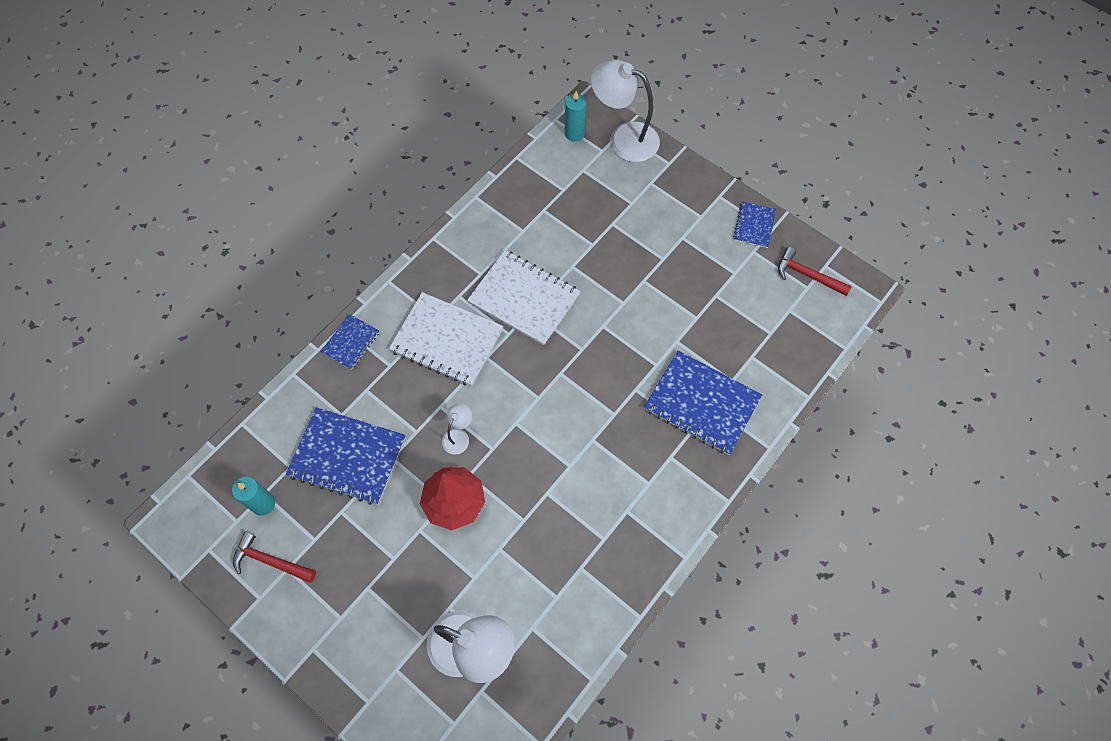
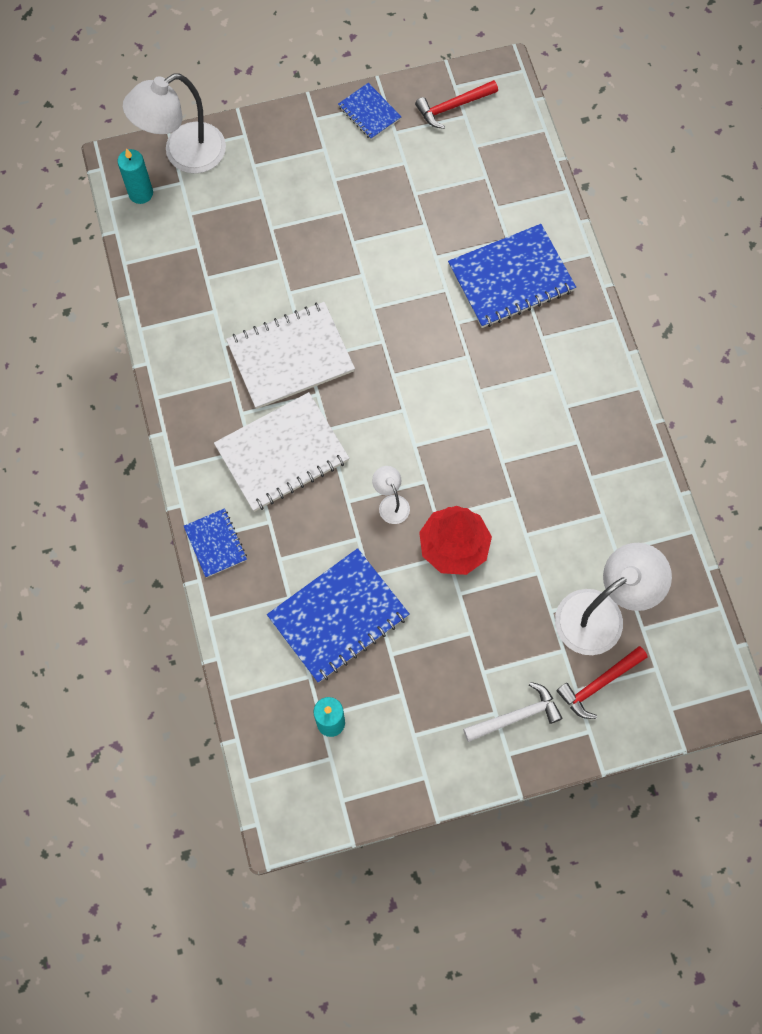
camera: 55 degrees left, 5 degrees up
(270, 561) = (395, 747): red hammer -> red hammer (598, 684)
(347, 636) = (516, 716): none -> white hammer

